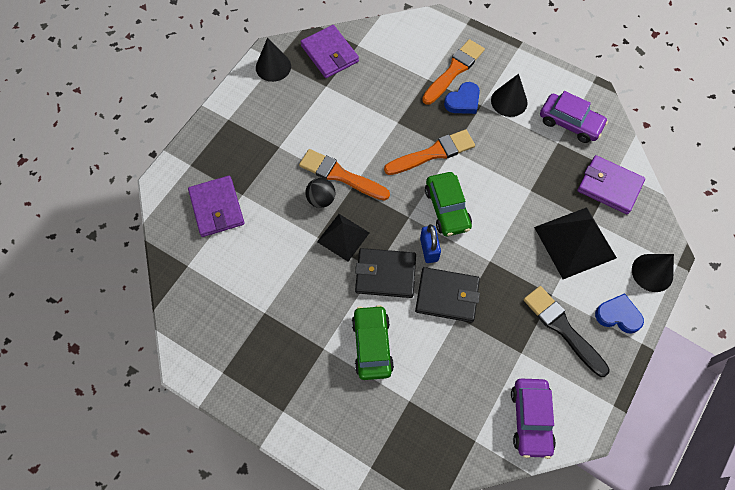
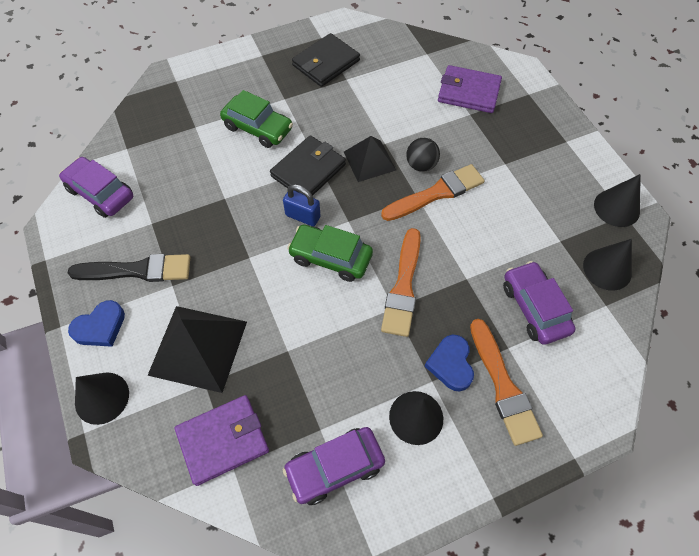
camera: 125 degrees right, 5 degrees down
(329, 54) = (607, 269): purple wallet -> black cone
(389, 78) = (534, 308): none -> purple car
(447, 296) = (249, 202): black wallet -> black wallet (326, 63)

